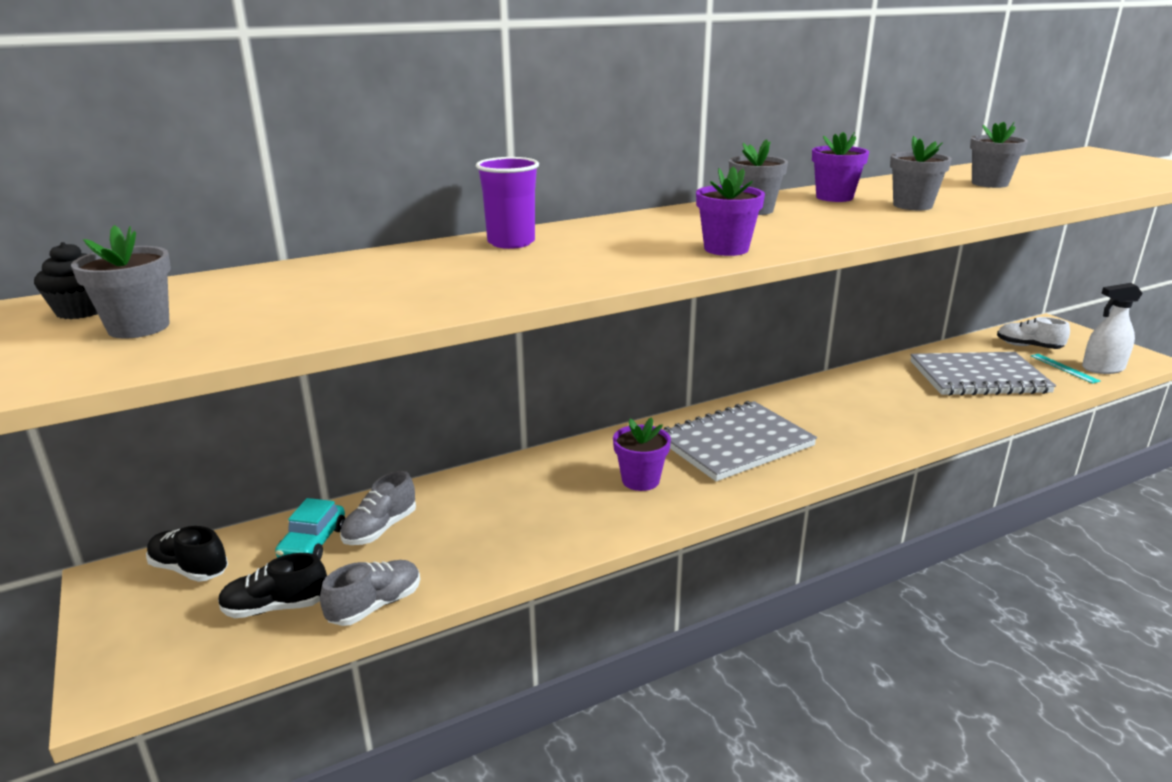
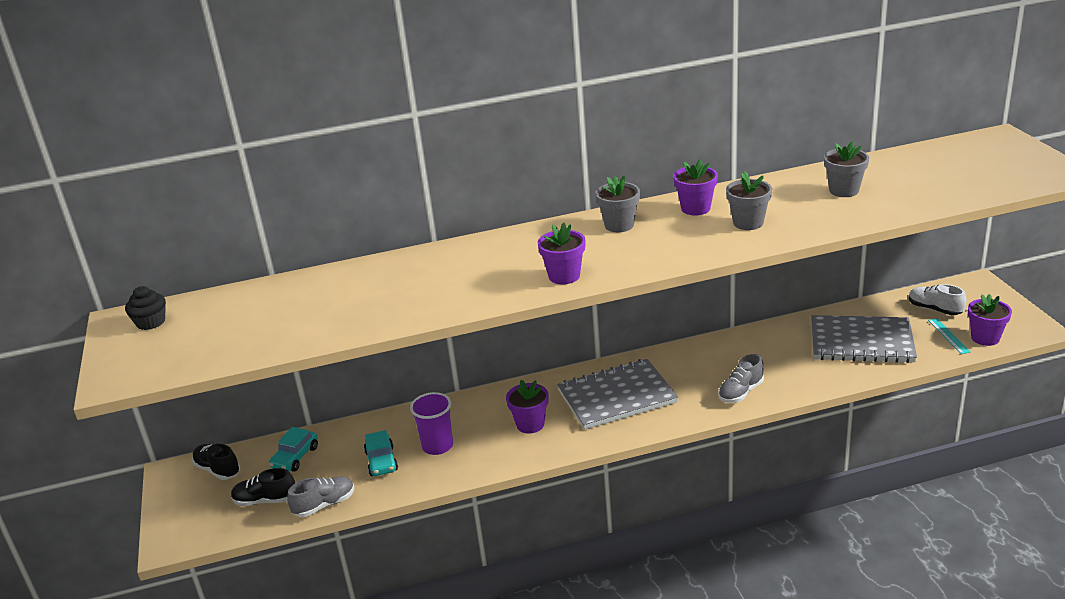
camera: 15 degrees right, 5 degrees up
(139, 327) = (180, 340): grey flower pot -> none
(380, 529) = (340, 450): grey shoe -> grey shoe (741, 392)
(448, 539) = (381, 461): none -> turquoise car
(511, 242) = (422, 262): purple cup -> purple cup (437, 446)
(1103, 368) = (985, 338): white spray bottle -> purple flower pot

